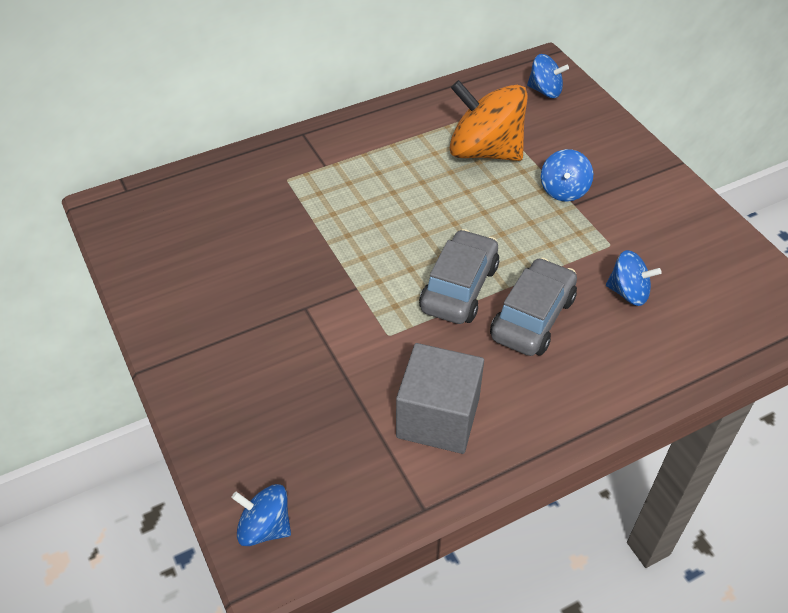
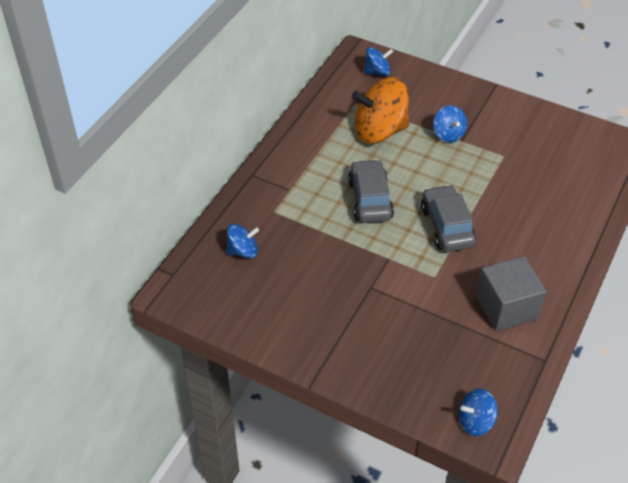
camera: 35 degrees left, 0 degrees up
(533, 318) = (502, 222): grey car -> grey car (370, 199)
(628, 292) = (537, 180): blue spinning top -> blue spinning top (243, 251)

